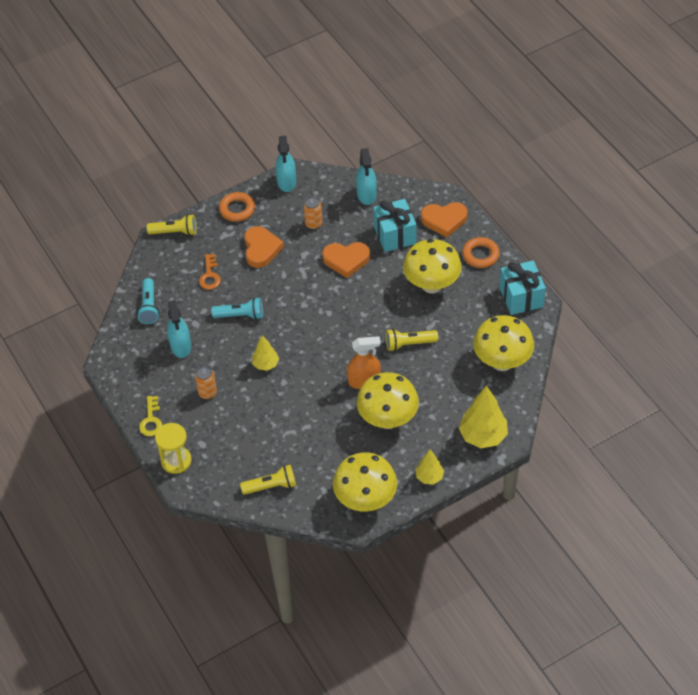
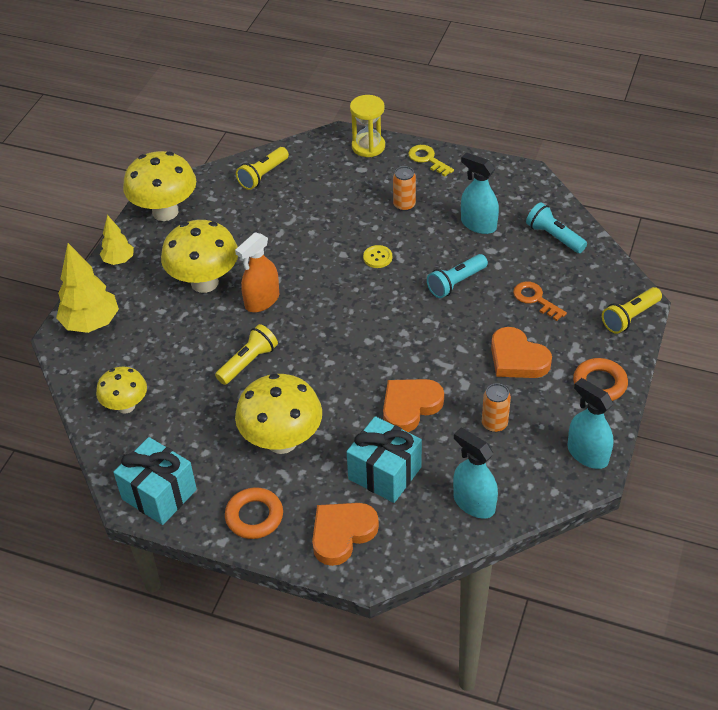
camera: 140 degrees right, 5 degrees down
(266, 364) = (377, 257): yellow tree -> yellow button
(502, 362) = (126, 406): yellow mushroom -> yellow mushroom, size x0.60

